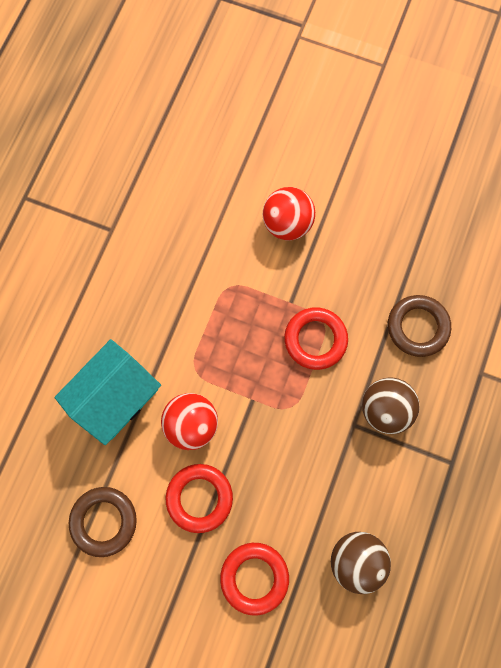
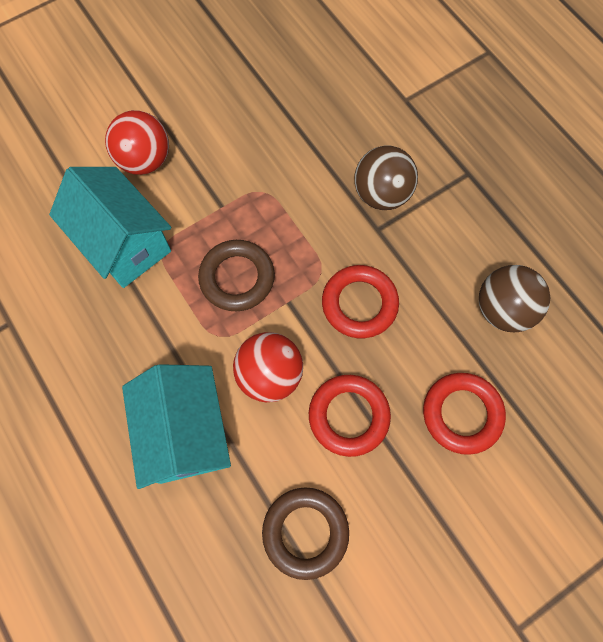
camera: 55 degrees left, 5 degrees down
(216, 258) = (124, 243): none -> turquoise house
(315, 339) = (274, 209): red ring -> red ring (359, 304)
(417, 327) = (328, 120): brown ring -> brown ring (237, 278)

